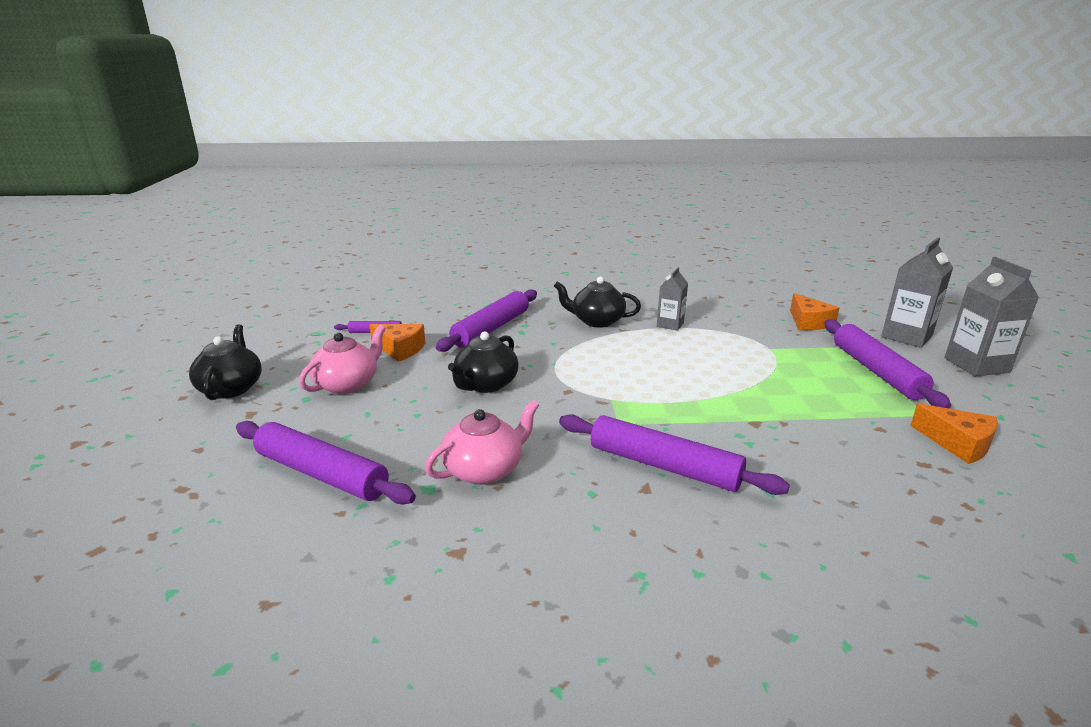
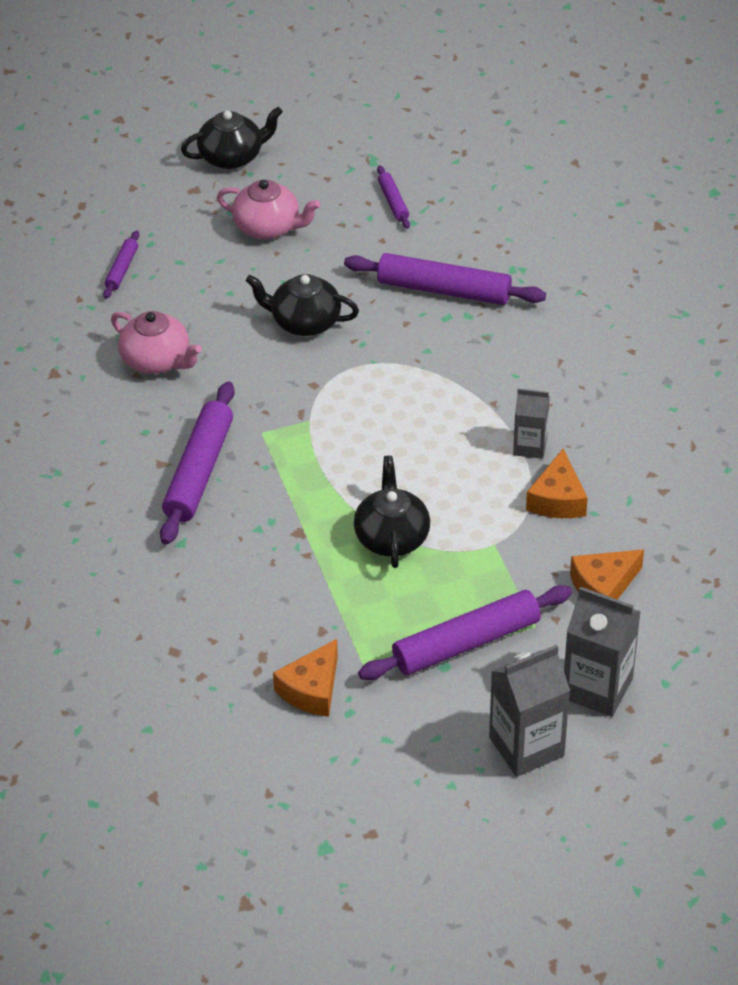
camera: 75 degrees right, 20 degrees up
(321, 474) = (122, 269): purple rolling pin -> purple rolling pin, size x0.49
(400, 349) = (358, 235): orange cheese -> orange cheese (557, 499)
(597, 321) = (509, 376): black teapot -> black teapot (391, 537)

